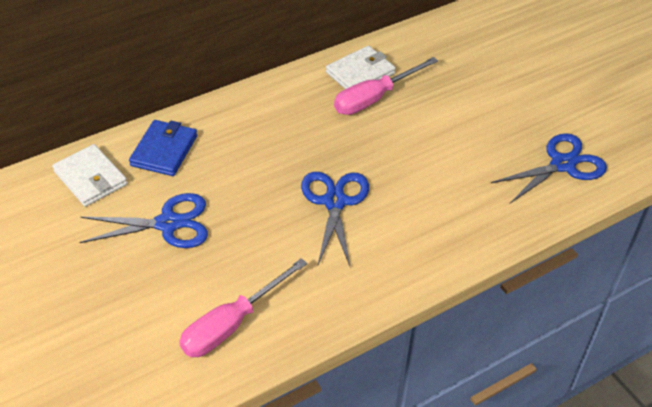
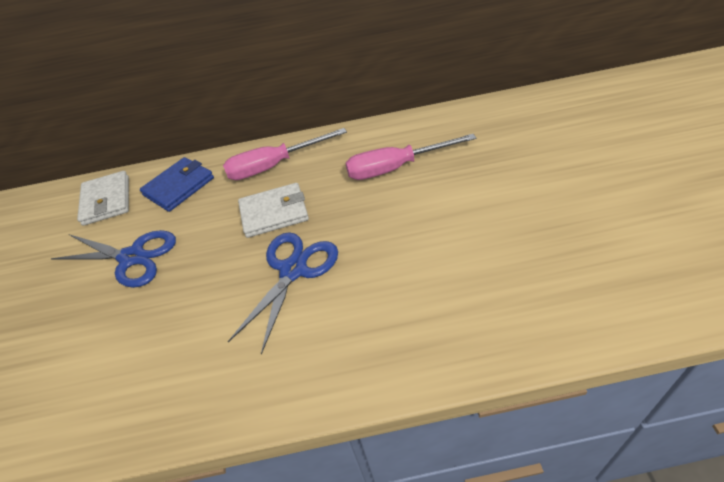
camera: 30 degrees right, 0 degrees up
(231, 324) = (106, 387): pink screwdriver -> pink screwdriver (274, 166)
(360, 73) = (395, 141): white wallet -> white wallet (274, 213)
(563, 165) = (582, 282): blue scissors -> none

